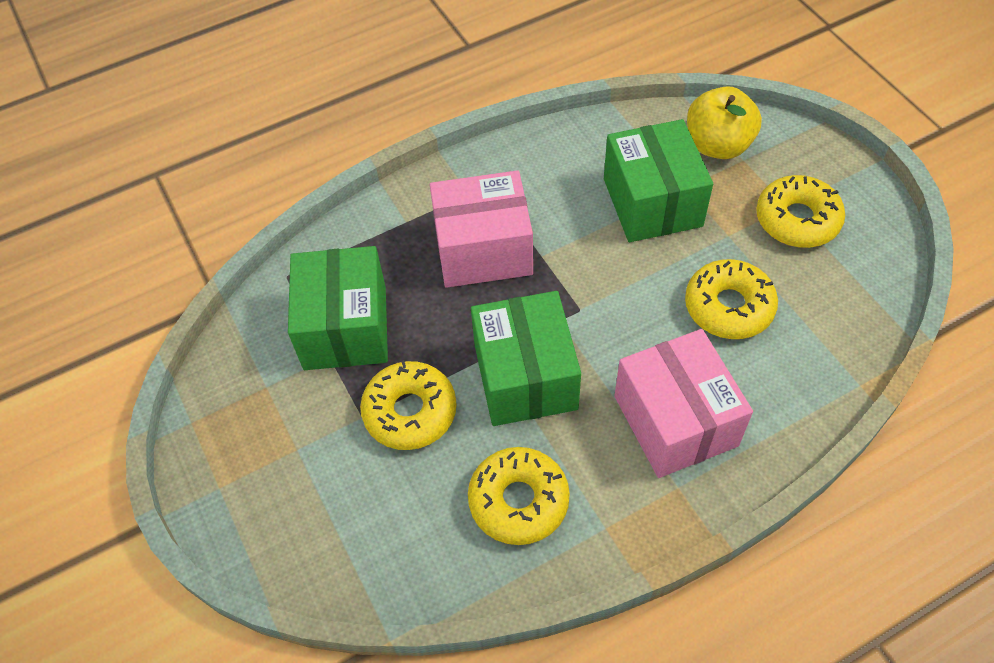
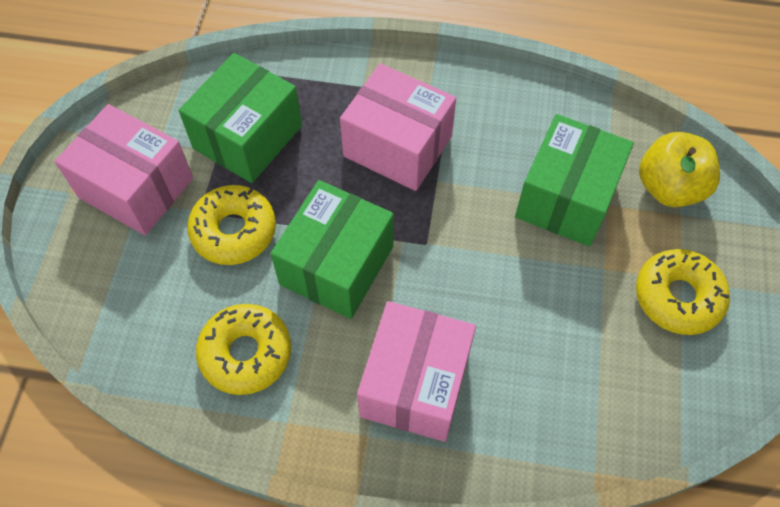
camera: 35 degrees right, 5 degrees up
(282, 439) = (136, 188): none -> pink box
(728, 307) = (546, 326): yellow donut -> none

